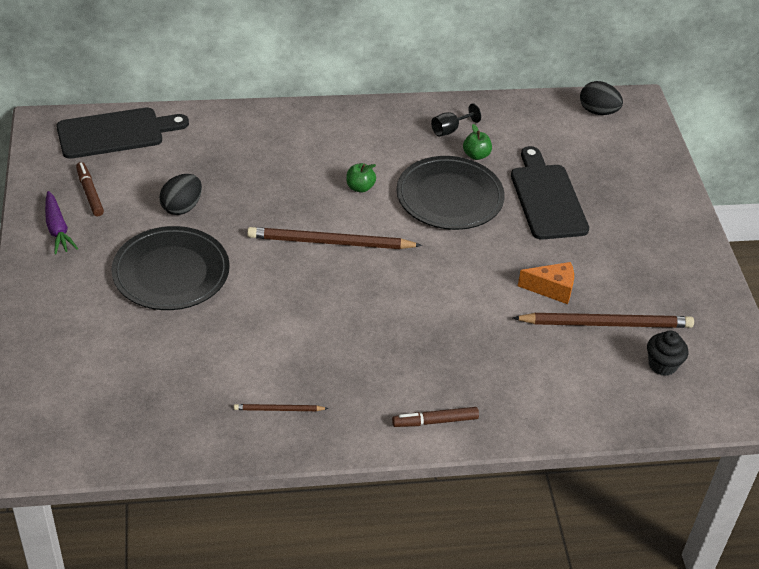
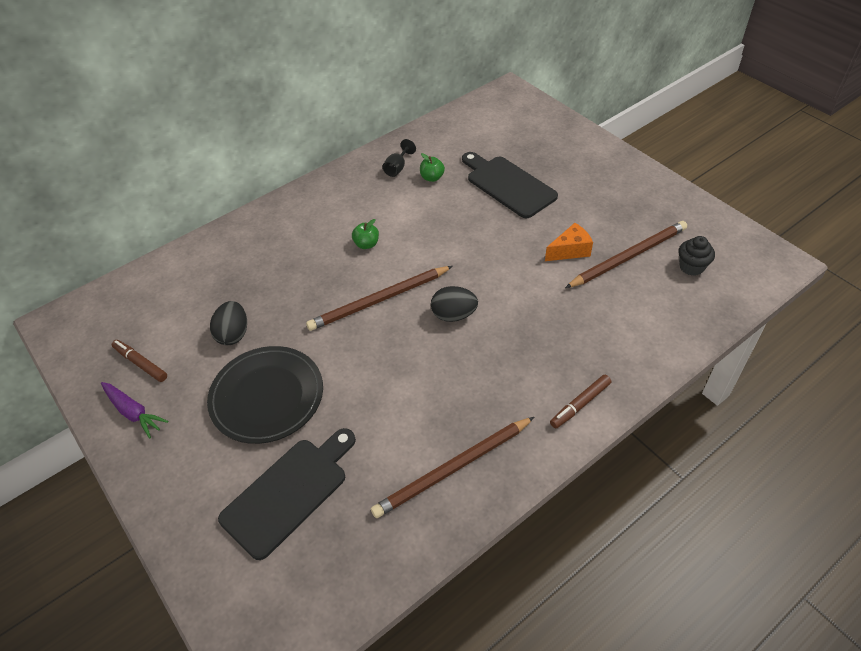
camera: 25 degrees left, 5 degrees up
(116, 133) = (126, 299): black cutting board -> black cutting board (289, 492)
(278, 409) = (453, 469): brown pencil -> brown pencil, size x2.09
(449, 197) = (439, 218): black plate -> none
(598, 111) = (488, 107): black egg -> black egg (454, 315)

